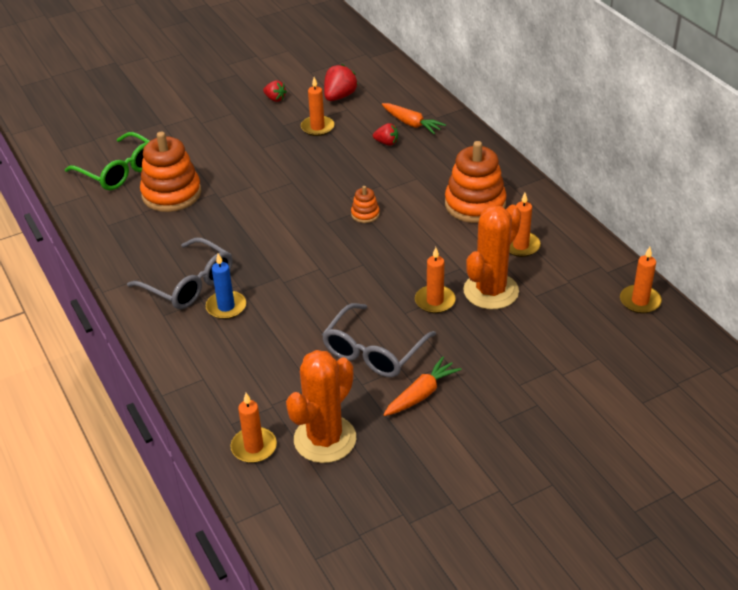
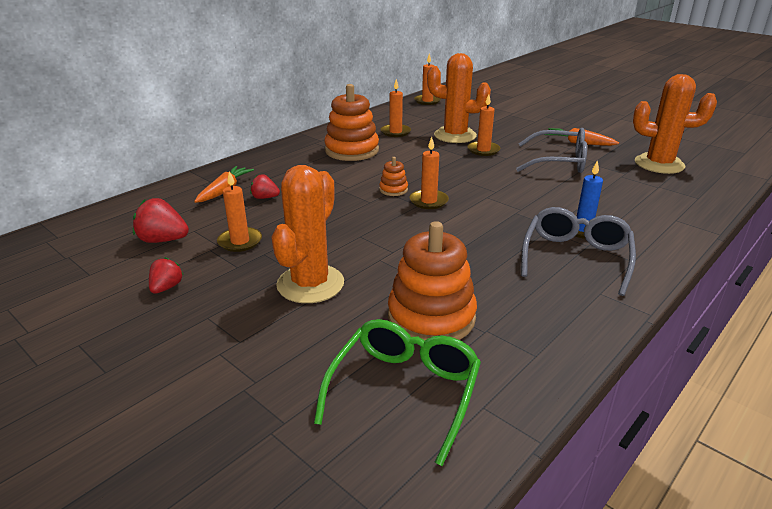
camera: 110 degrees left, 10 degrees down
(241, 152) = (310, 284): none -> orange cactus
(254, 447) = (704, 185): orange candle -> orange candle (428, 201)
(386, 143) = (265, 198): red strawberry -> red strawberry turned 75 degrees counterclockwise

